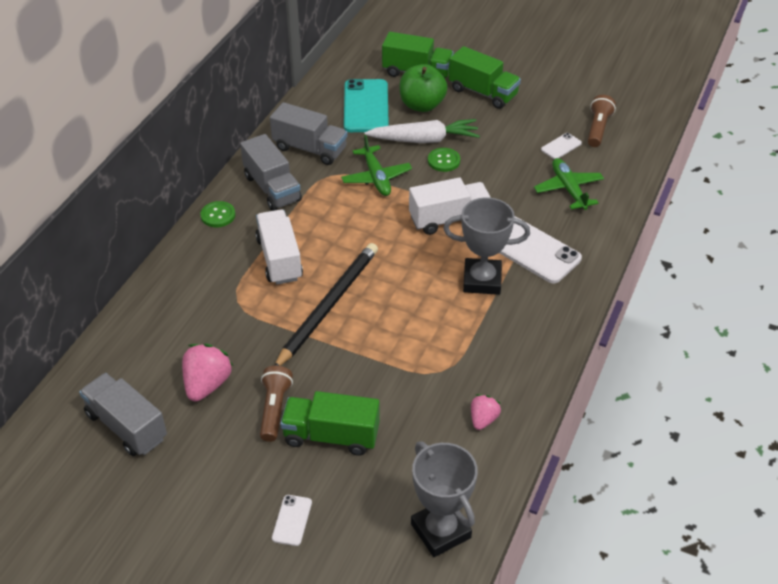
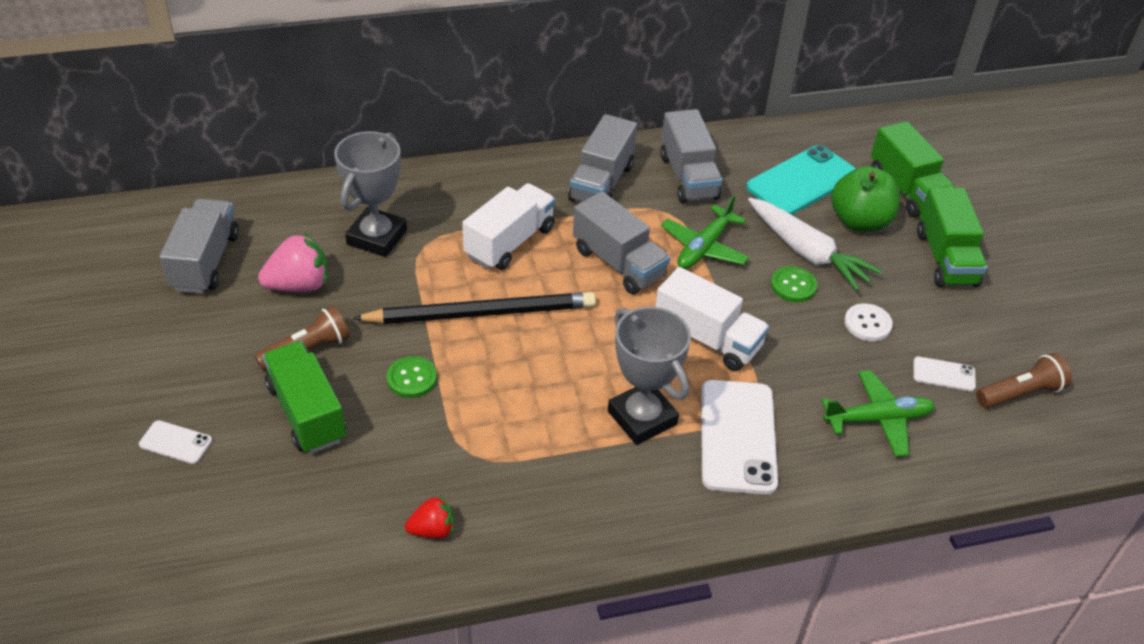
camera: 50 degrees right, 0 degrees up
(218, 215) = (524, 168): green button -> green button (412, 378)
(292, 520) = (175, 442): white phone -> white phone turned 45 degrees clockwise
(350, 221) = (618, 263): none -> grey truck
(440, 531) = (245, 575): grey trophy -> grey trophy (377, 237)
(483, 419) = (432, 530): pink strawberry -> red strawberry
(500, 151) = (867, 324): none -> white button
(568, 189) = (878, 419): green plane -> green plane turned 45 degrees clockwise

